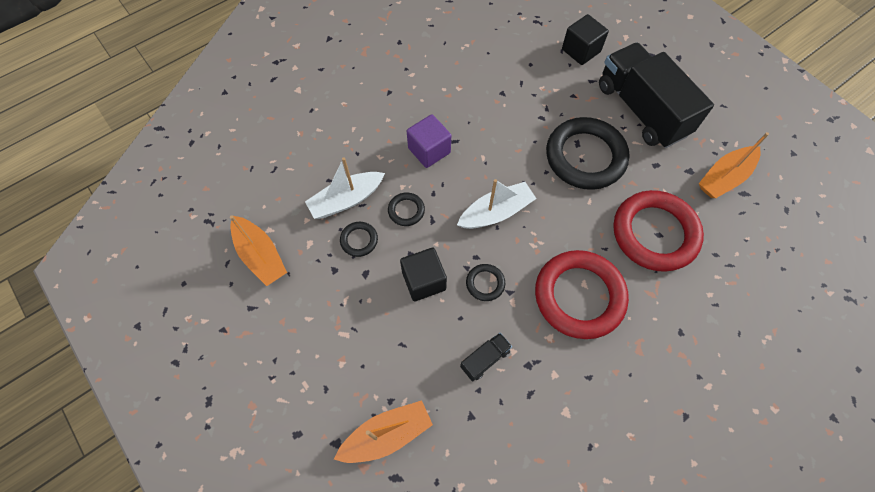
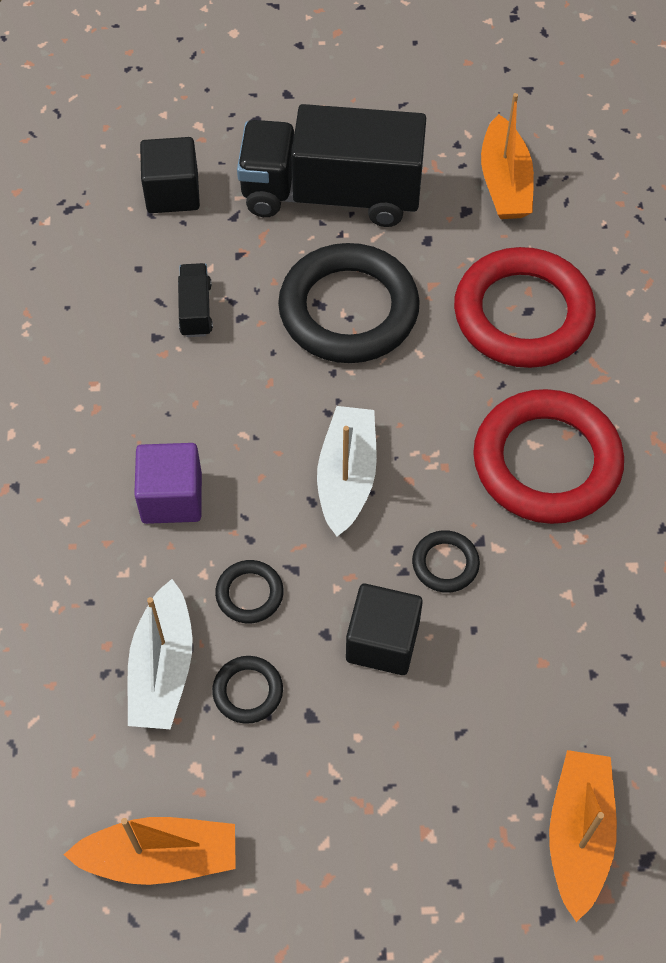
camera: 55 degrees left, 5 degrees down
(485, 359) = (555, 637): black truck -> black truck (196, 310)

